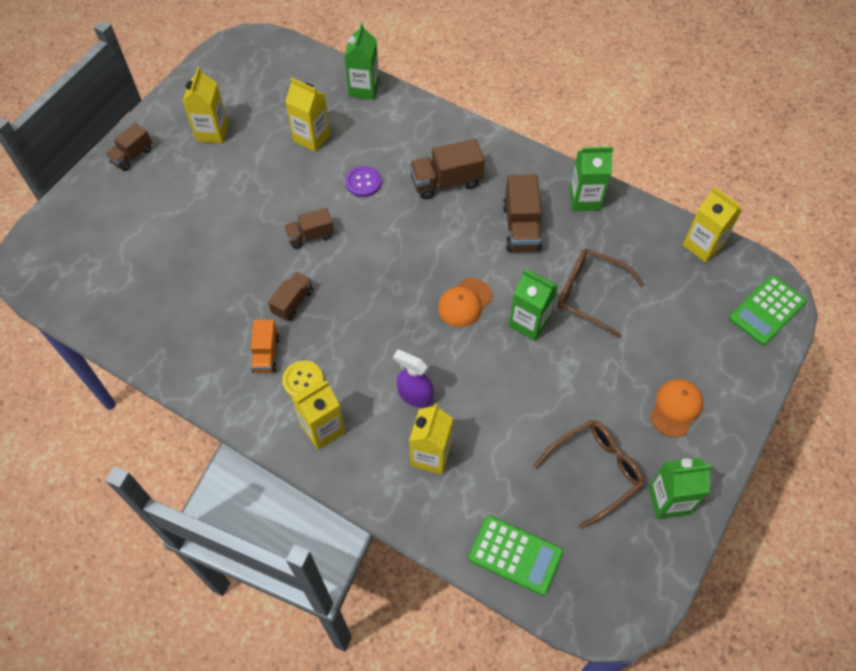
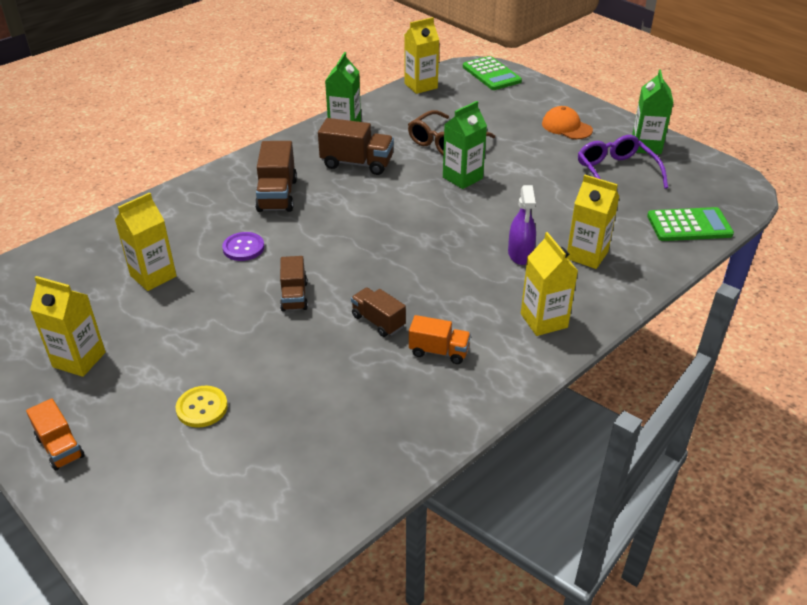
camera: 75 degrees left, 20 degrees down
(132, 156) = (60, 447): brown truck -> orange truck
(303, 380) = (482, 327): yellow button -> yellow button (202, 408)
(364, 89) = (111, 228): green carton -> none
(415, 395) = (520, 254): purple spray bottle -> purple spray bottle turned 45 degrees counterclockwise
(464, 302) = (427, 208): orange cap -> none
(515, 555) = (689, 225): green calculator -> green calculator turned 45 degrees clockwise
(594, 471) = (616, 173): brown glasses -> purple glasses

